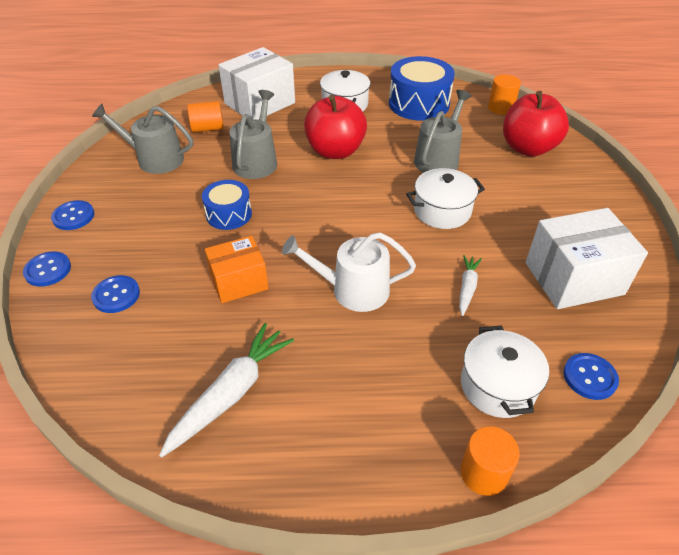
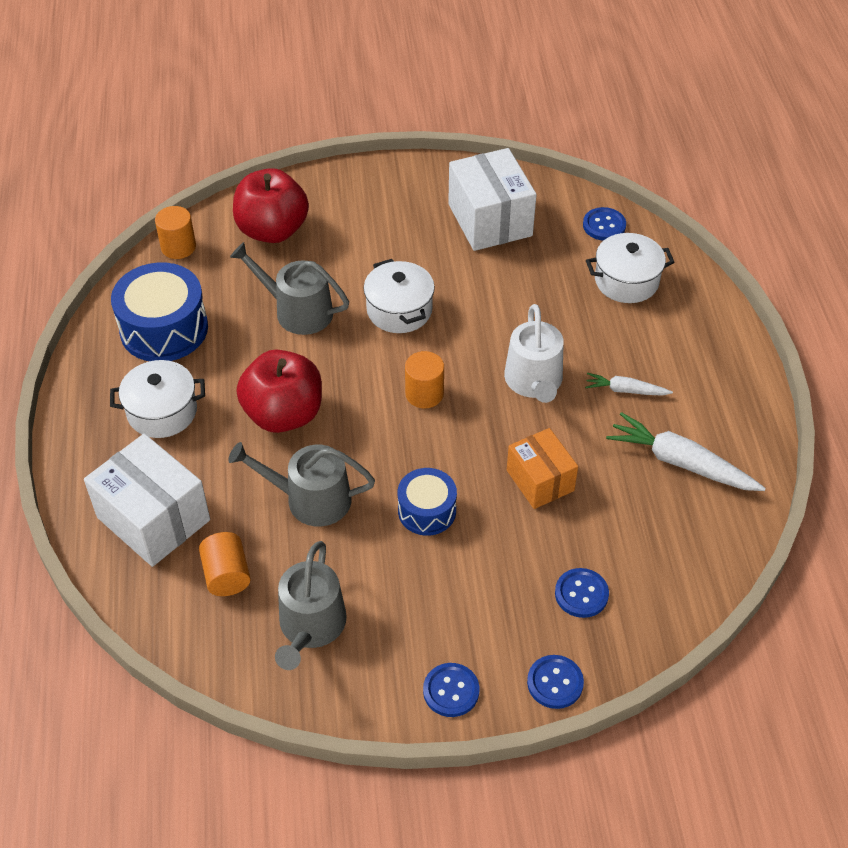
camera: 95 degrees left, 5 degrees up
(467, 287) = (515, 295): white carrot -> white carrot (625, 390)
(483, 473) = (708, 294): orange cylinder -> orange cylinder (424, 394)

